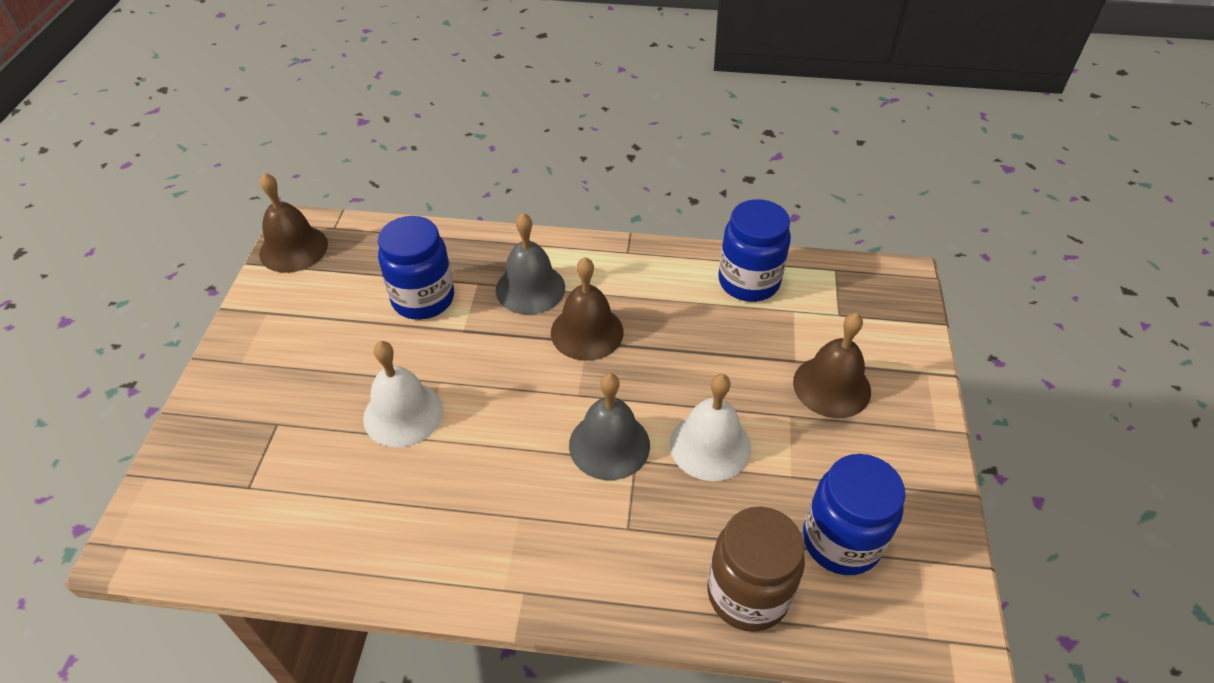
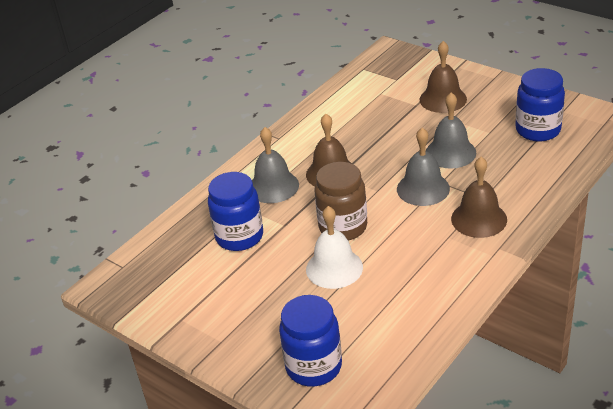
camera: 55 degrees left, 10 degrees down
(293, 248) = (125, 293): brown bell -> brown bell (479, 219)
(710, 445) = (450, 152): white bell -> grey bell
(747, 594) = (548, 169): brown jar -> brown jar (343, 227)
(748, 282) = (345, 101): blue jar -> blue jar (313, 366)

